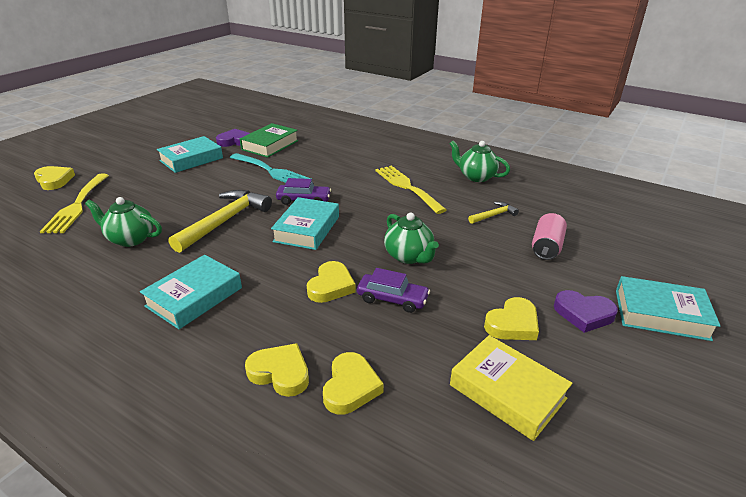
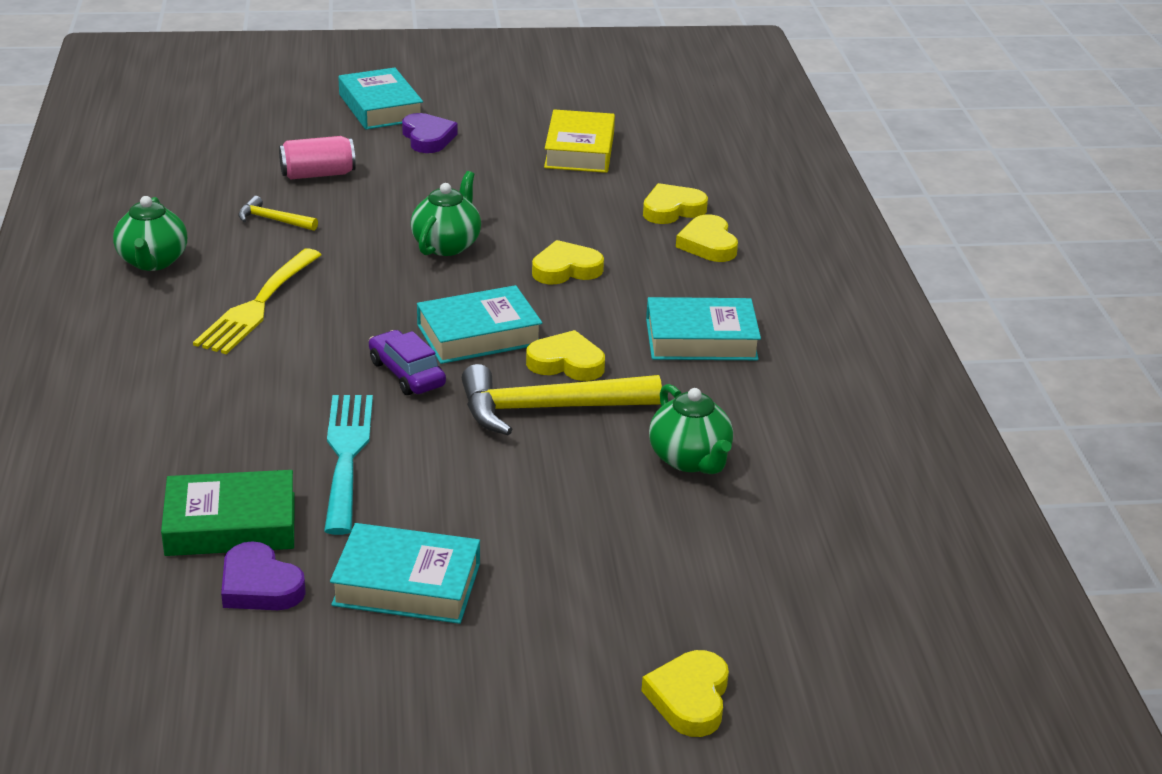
camera: 130 degrees left, 0 degrees up
(77, 205) = (704, 585): yellow fork -> none
(392, 299) = (537, 229): purple car -> none
(512, 324) = (490, 165): yellow heart -> yellow heart (566, 363)

